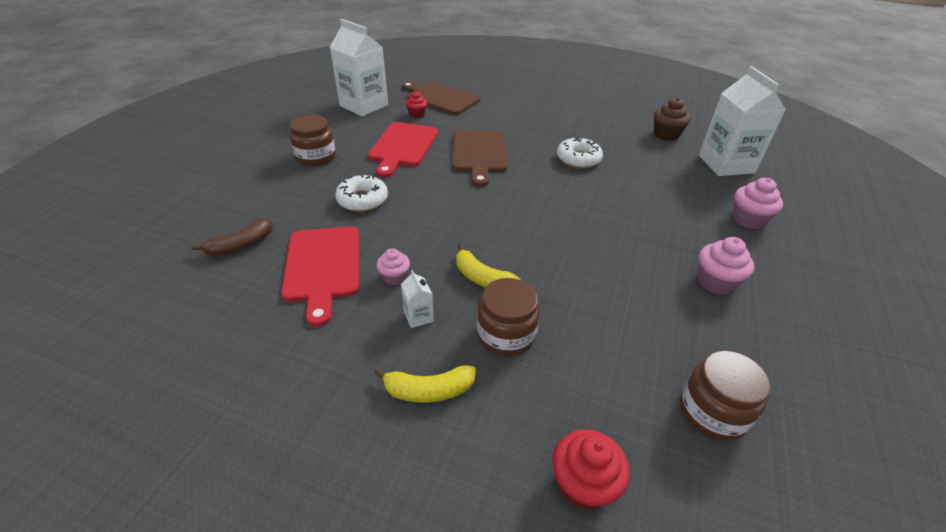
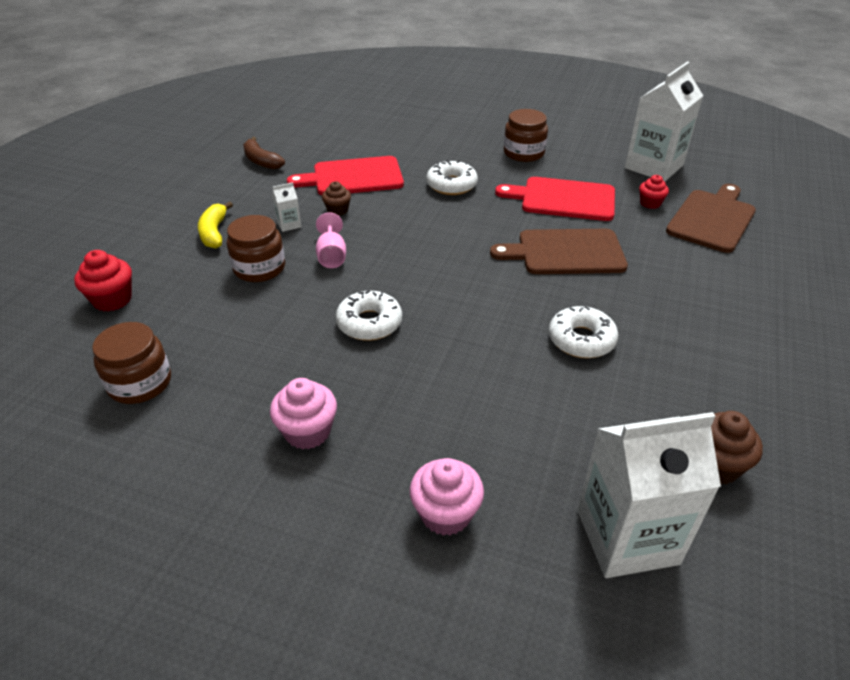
camera: 90 degrees right, 0 degrees up
(241, 245) = (381, 141): brown banana -> brown banana (261, 161)
(394, 277) = (337, 210): pink cupcake -> brown cupcake
(482, 278) = (332, 256): yellow banana -> pink goblet
(581, 252) = (369, 323): none -> white donut

